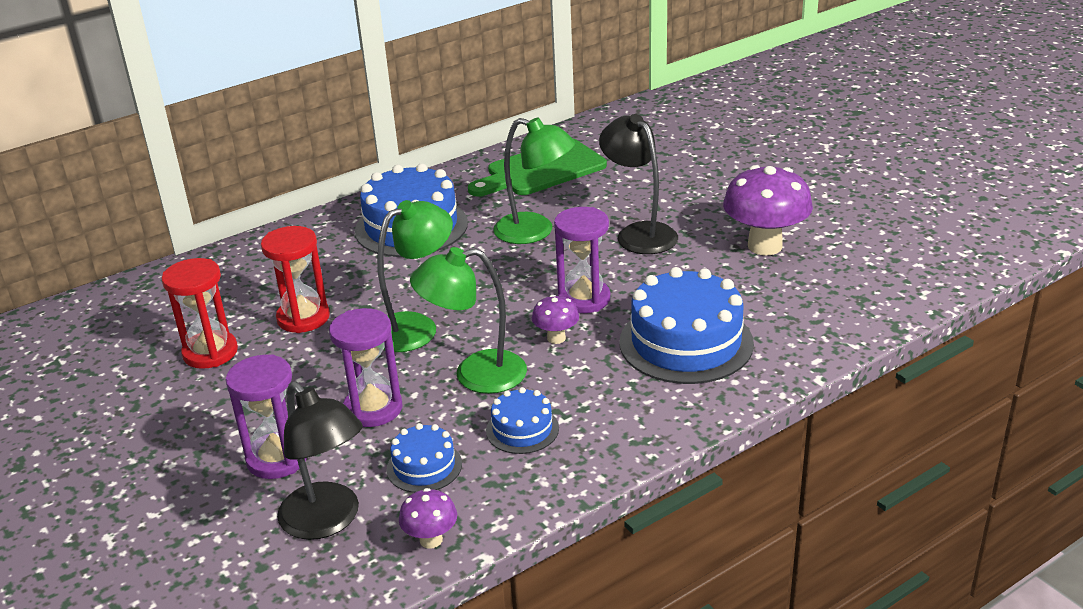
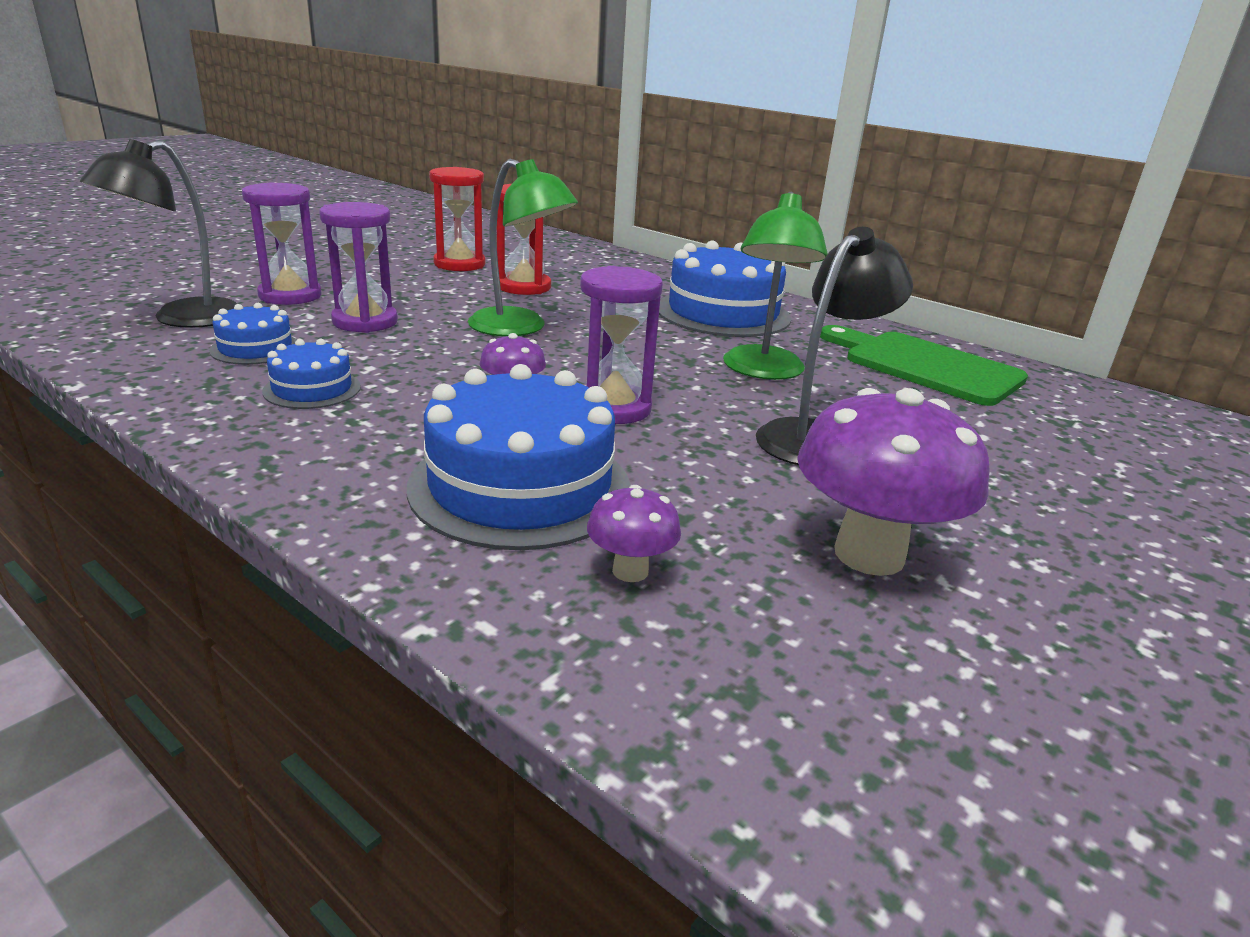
camera: 70 degrees right, 5 degrees down
(431, 540) = (124, 359): purple mushroom -> purple mushroom (630, 571)
(475, 375) = (427, 360): green lamp -> none

